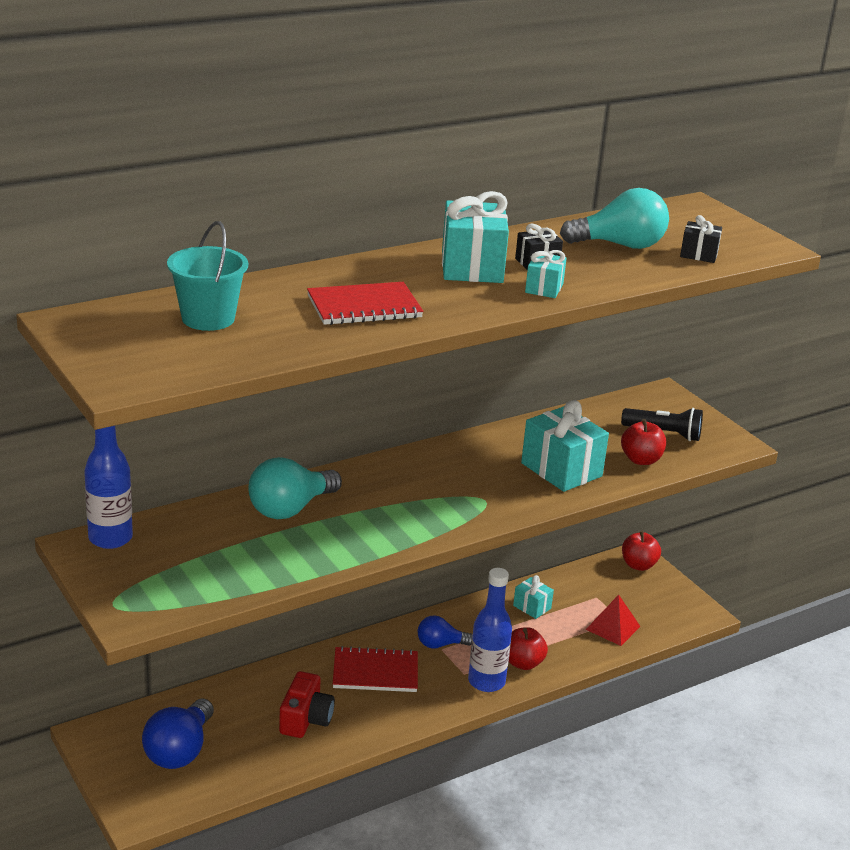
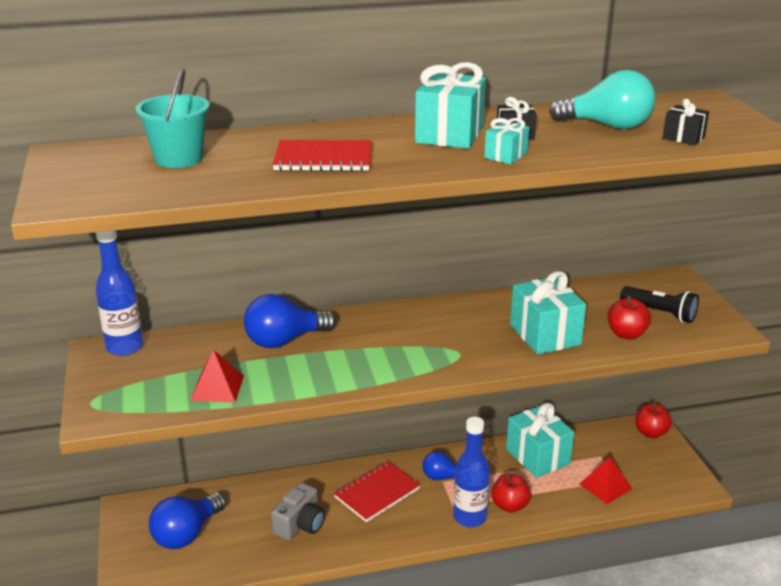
camera: 20 degrees right, 0 degrees up
(247, 570) = (217, 388): none -> red pyramid
(290, 509) = (284, 340): turquoise light bulb -> blue light bulb
(305, 719) = (300, 524): red camera -> grey camera
(375, 672) = (377, 493): red notebook -> red notebook turned 60 degrees counterclockwise
(532, 607) = (538, 456): turquoise gift -> turquoise gift, size x1.93

